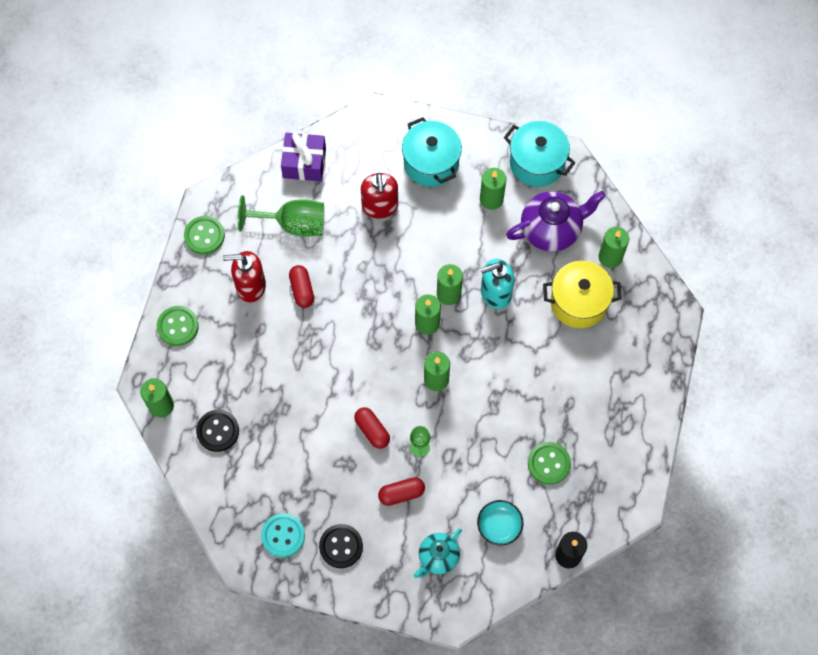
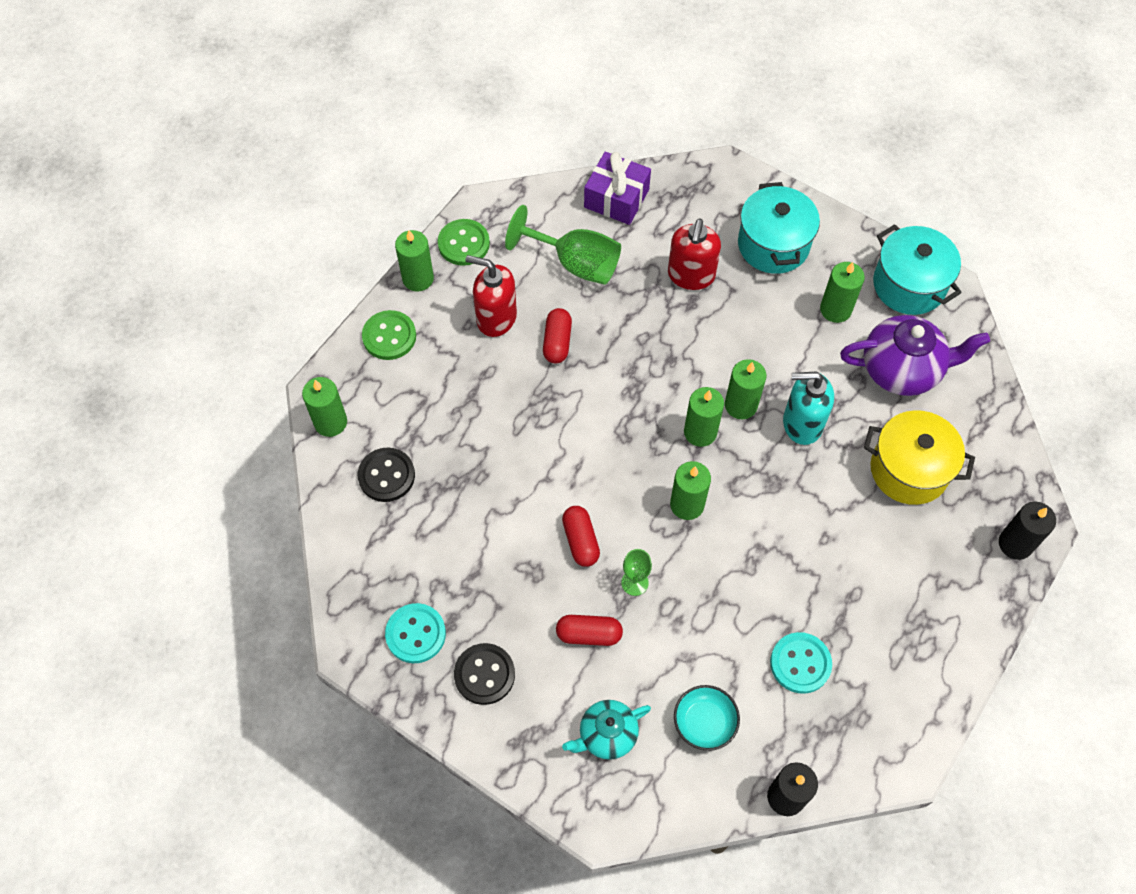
camera: 20 degrees right, 5 degrees down
(549, 463) = (800, 663): green button -> turquoise button
(610, 257) = (970, 427): green candle -> green candle (418, 278)
(664, 331) = (1015, 544): none -> black candle

